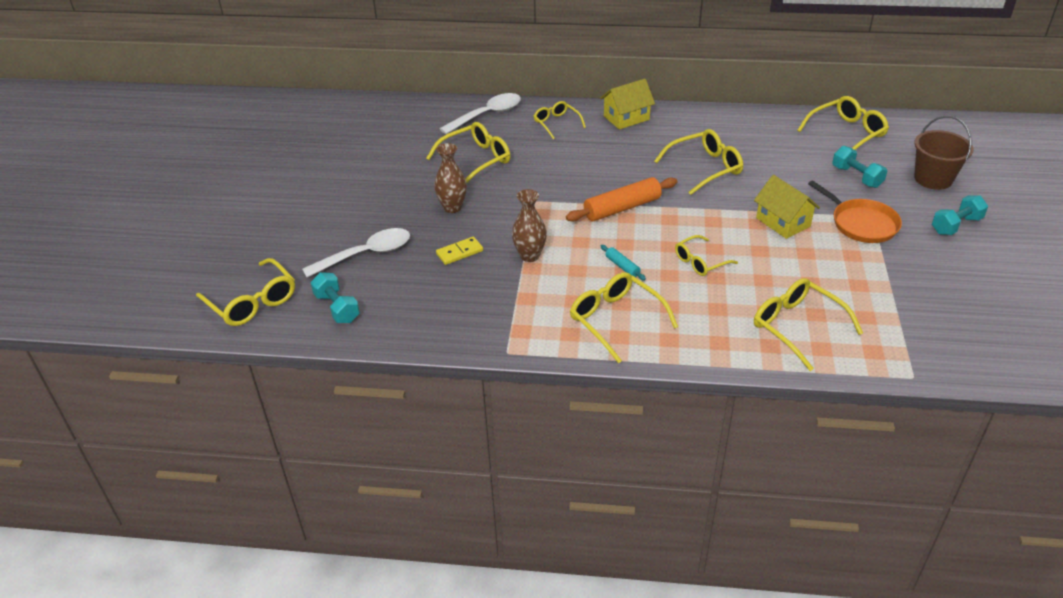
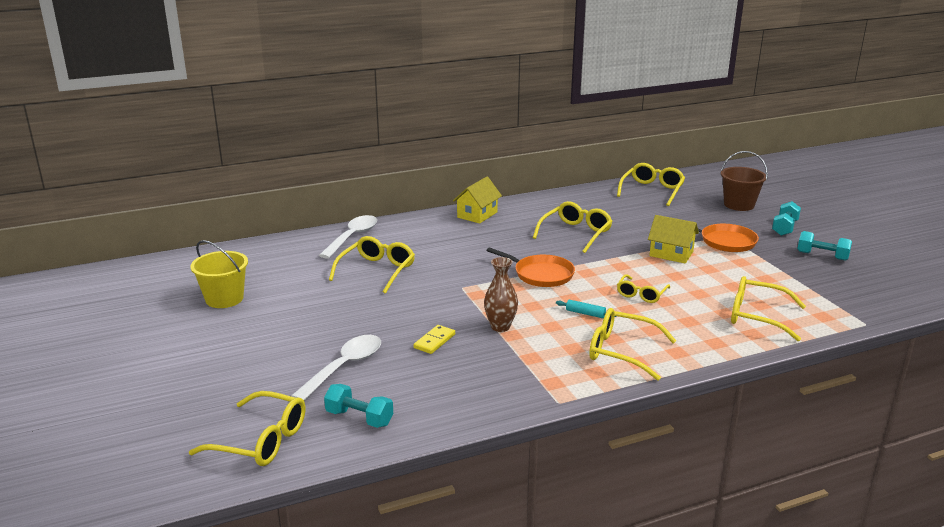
camera: 30 degrees left, 15 degrees down
(331, 154) = (224, 299): none -> yellow bucket
(452, 207) = (392, 310): brown vase -> none
(556, 123) = (422, 230): yellow glasses -> none
(622, 208) = (541, 274): orange rolling pin -> orange pan
(856, 177) = (689, 215): turquoise dumbbell -> turquoise dumbbell (822, 256)

